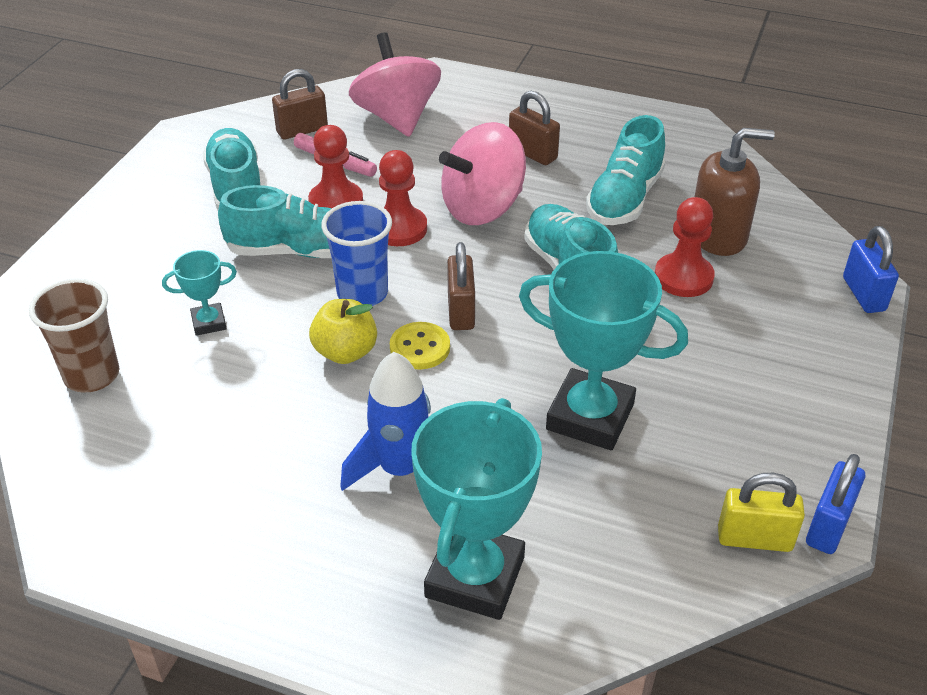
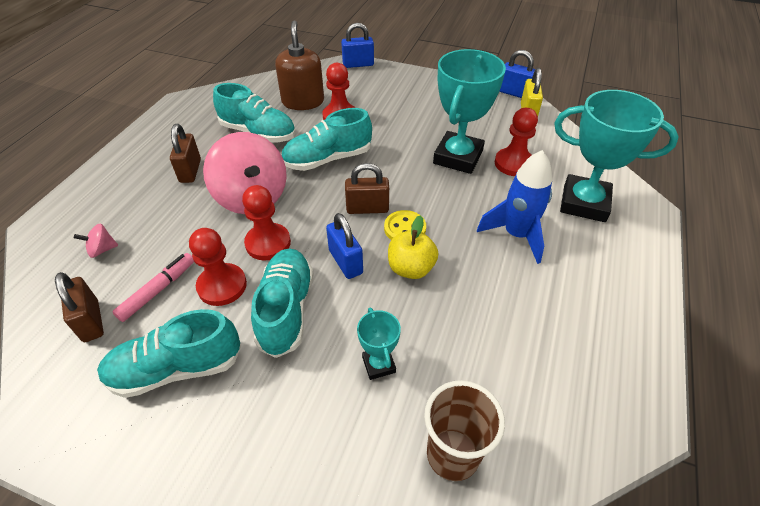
camera: 90 degrees left, 5 degrees up
(362, 293) = (345, 262): blue cup -> blue padlock
(397, 117) = (102, 250): pink spinning top -> pink spinning top, size x0.40
(532, 153) = (190, 171): brown padlock -> brown padlock turned 45 degrees counterclockwise
(580, 491) = (513, 163): none -> red pawn

